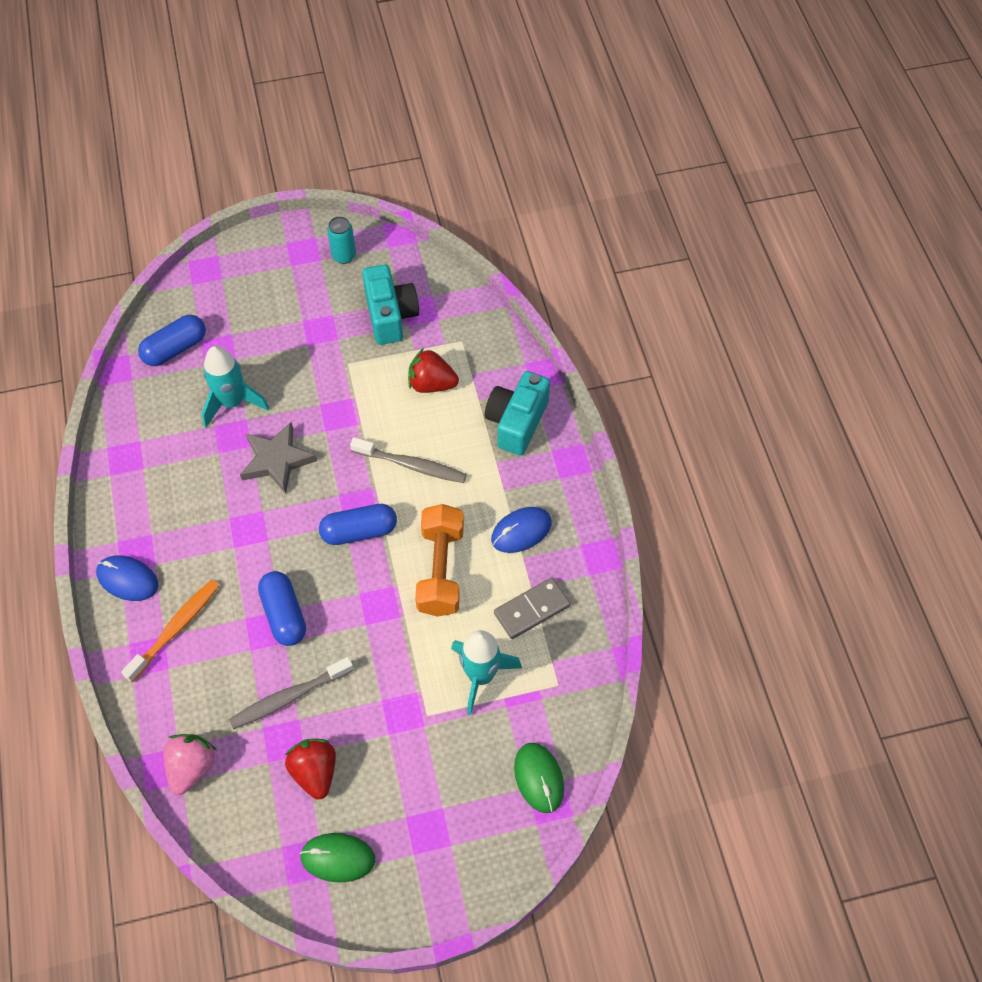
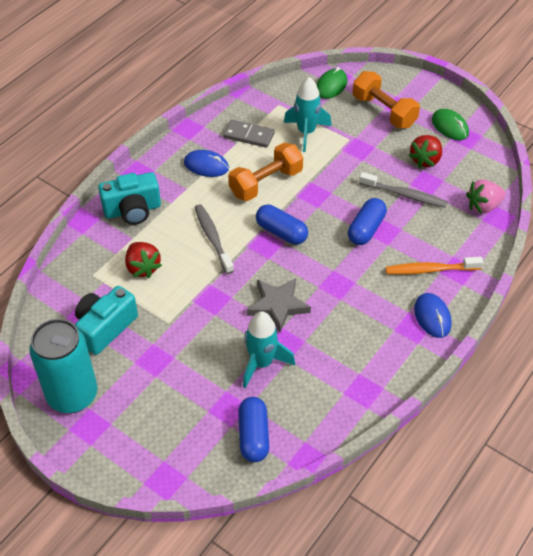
camera: 130 degrees left, 10 degrees down
(175, 349) = (253, 436): blue capsule -> blue capsule turned 75 degrees clockwise
(344, 256) = (72, 395): turquoise can -> turquoise can, size x2.16
(436, 801) = (384, 111): none -> orange dumbbell

